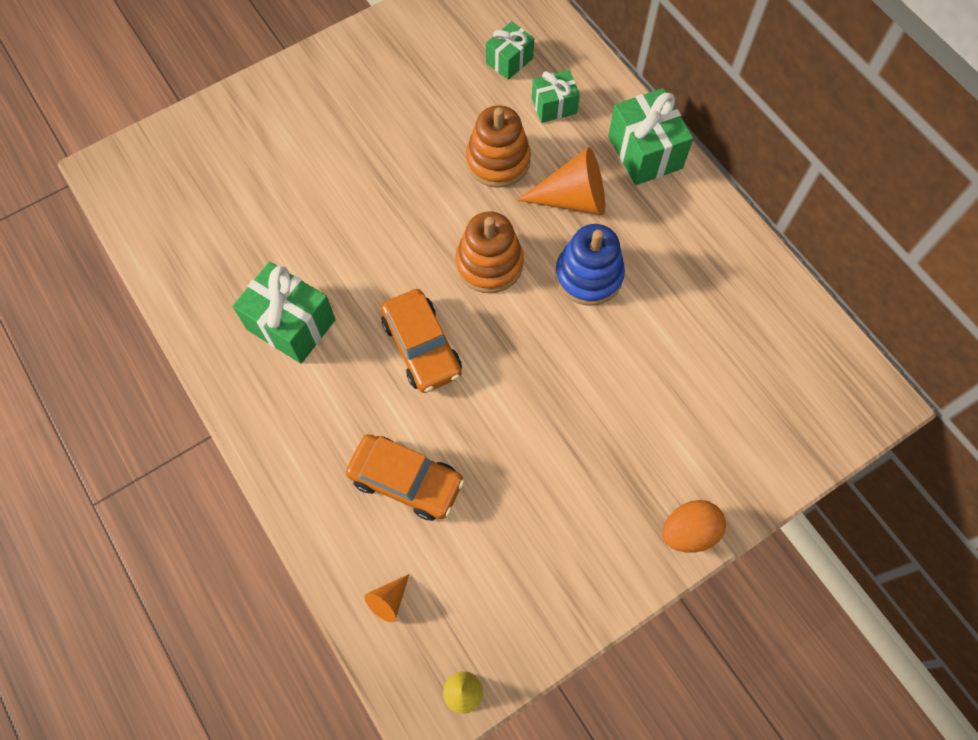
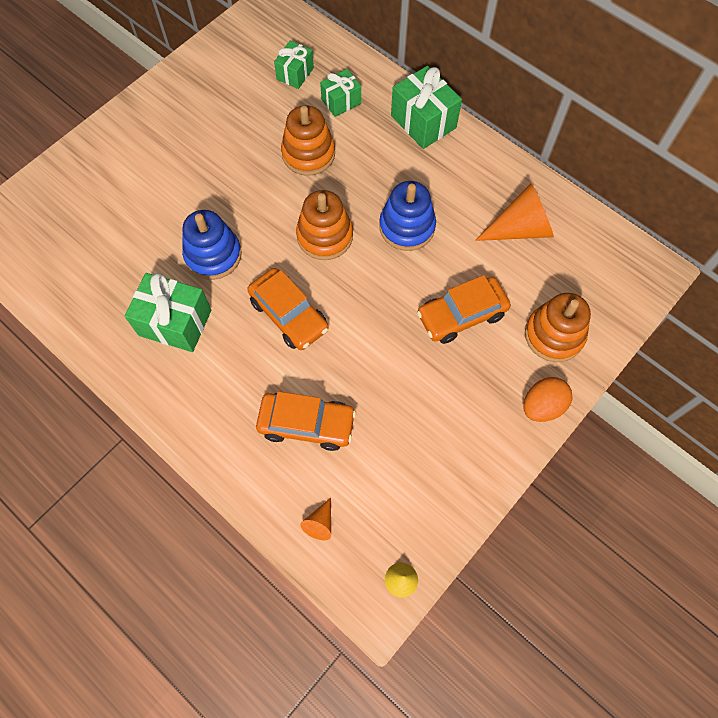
camera: 15 degrees left, 0 degrees up
(355, 256) = (213, 255): none -> blue stacking toy
(573, 199) = (377, 170): orange cone -> orange cone (520, 229)
(623, 397) = (461, 315): none -> orange car
(728, 449) = (554, 335): none -> orange stacking toy

